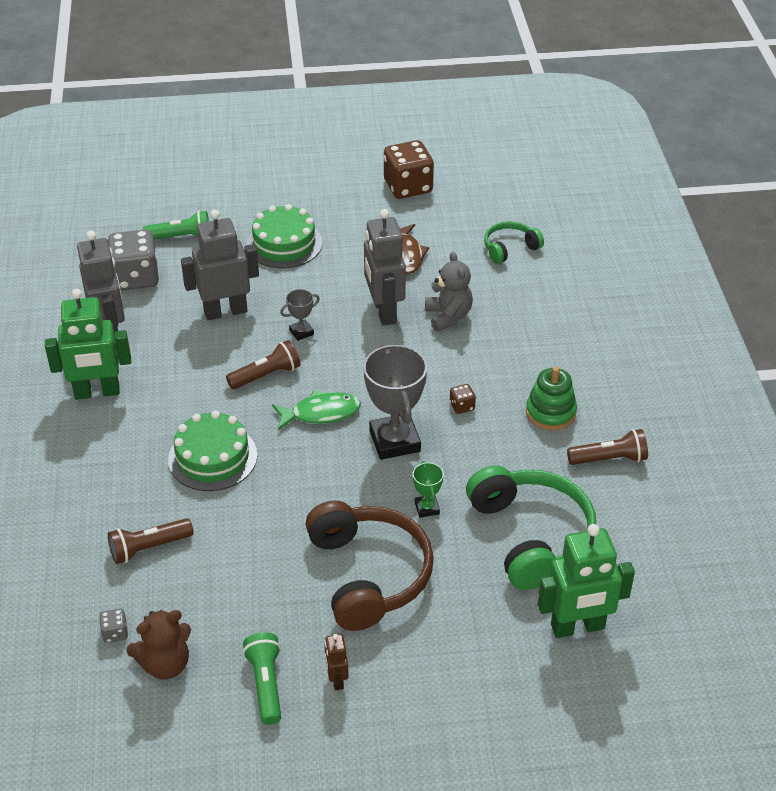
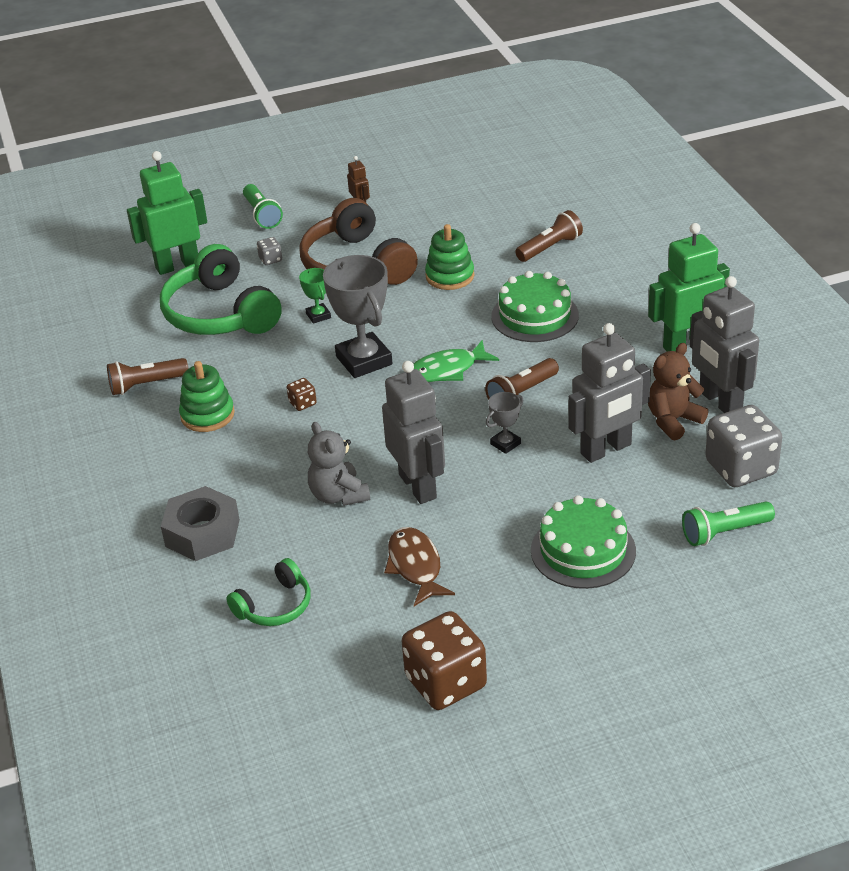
camera: 170 degrees right, 5 degrees down
(115, 633) = (541, 200): grey dice -> grey dice (270, 259)
(165, 664) = (492, 192): brown teddy bear -> brown teddy bear (673, 420)
(266, 684) = (412, 196): green flashlight -> green flashlight (262, 215)
(273, 531) = (450, 276): none -> green stacking toy
(559, 308) = (202, 533): none -> grey nut

